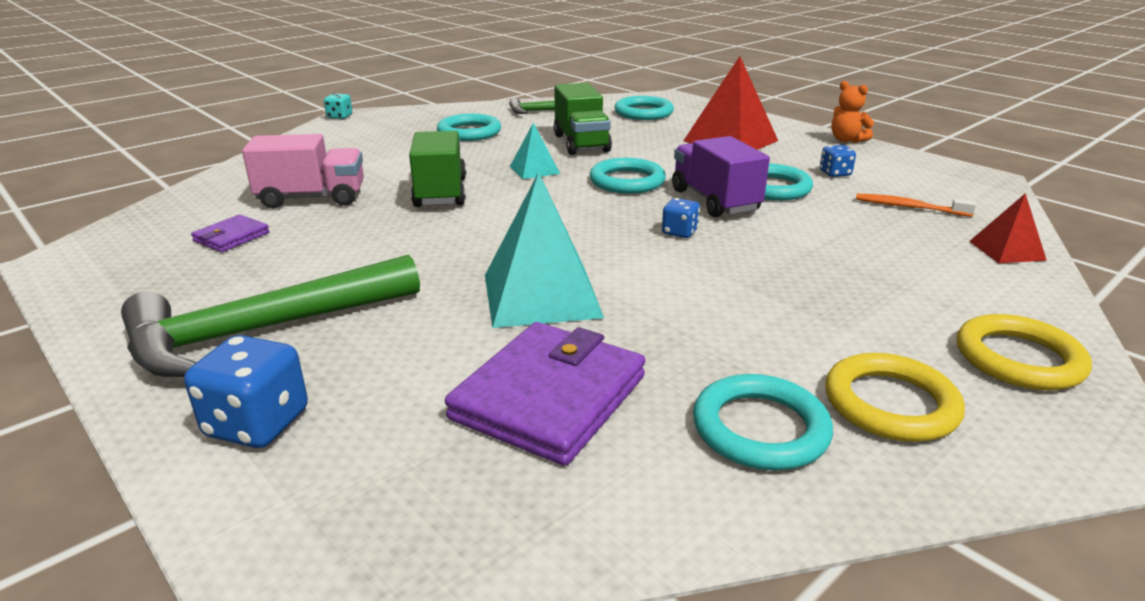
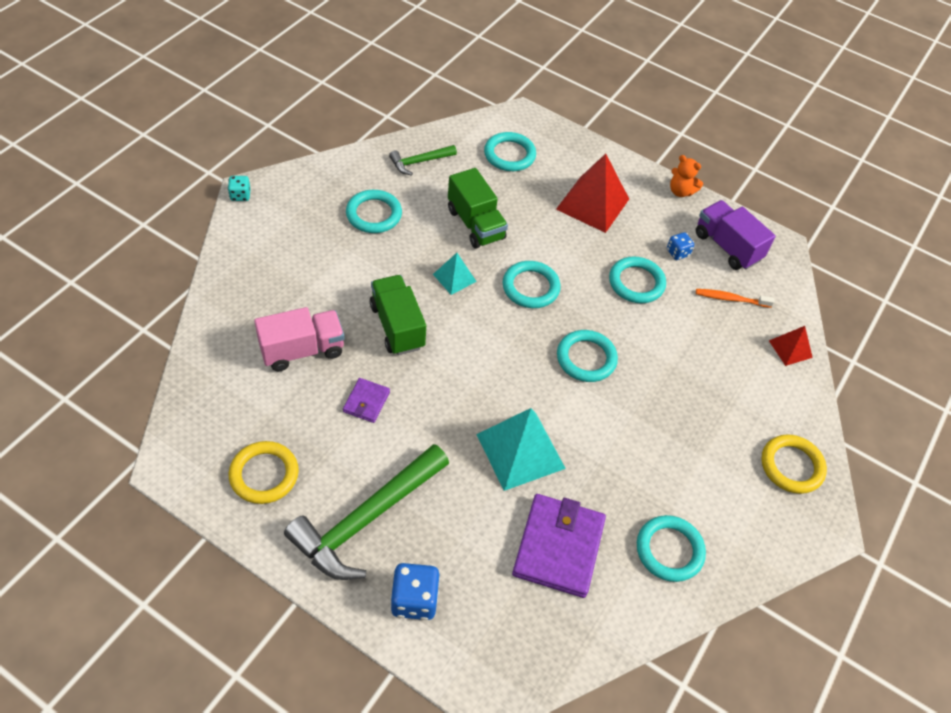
camera: 20 degrees left, 25 degrees up
(231, 237) = (275, 416): purple wallet -> purple wallet (366, 402)
(679, 232) = (586, 358): blue dice -> turquoise ring
(714, 201) = (600, 309): purple truck -> purple truck (727, 247)
(890, 404) = (729, 518): yellow ring -> yellow ring (264, 474)

